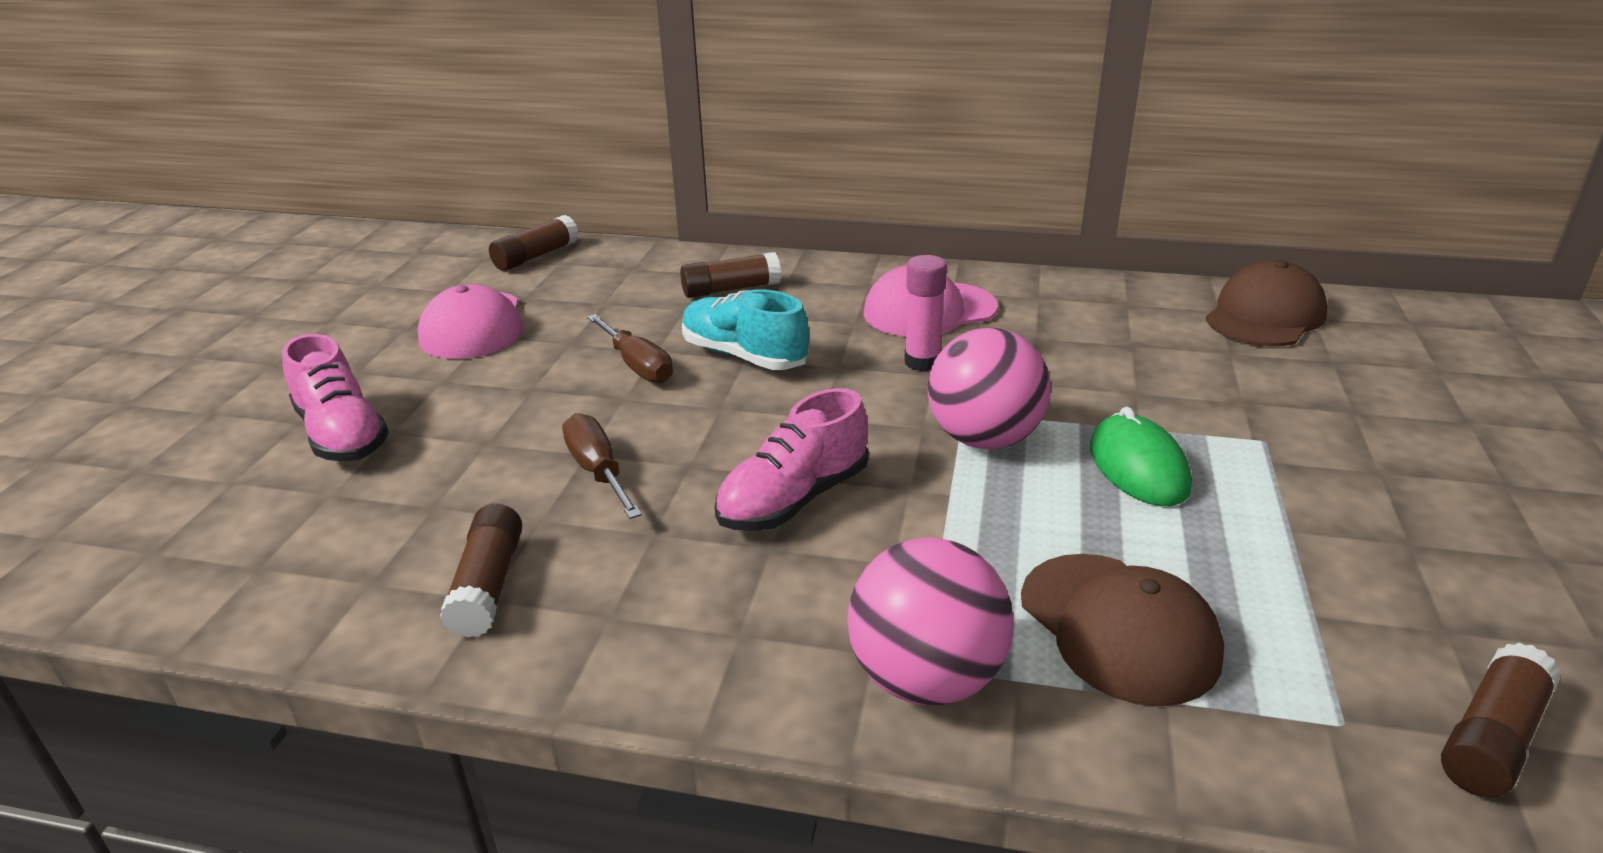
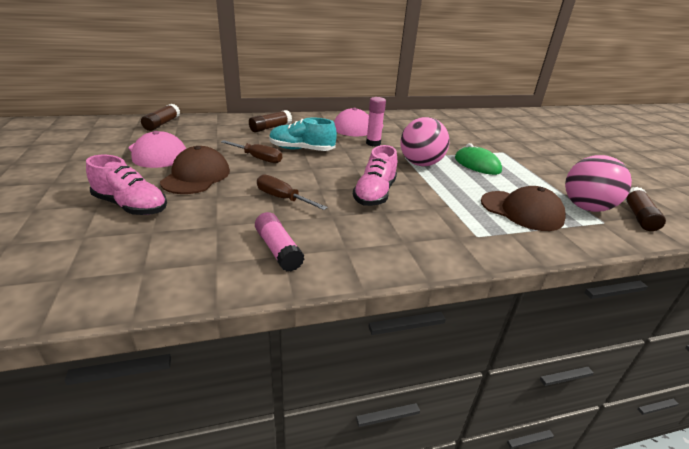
camera: 30 degrees left, 0 degrees up
(488, 585) = (278, 250): brown glue stick -> pink glue stick
(926, 678) = (482, 240): pink ball -> pink ball (586, 207)
(1265, 315) = (466, 118): brown cap -> brown cap (196, 176)

